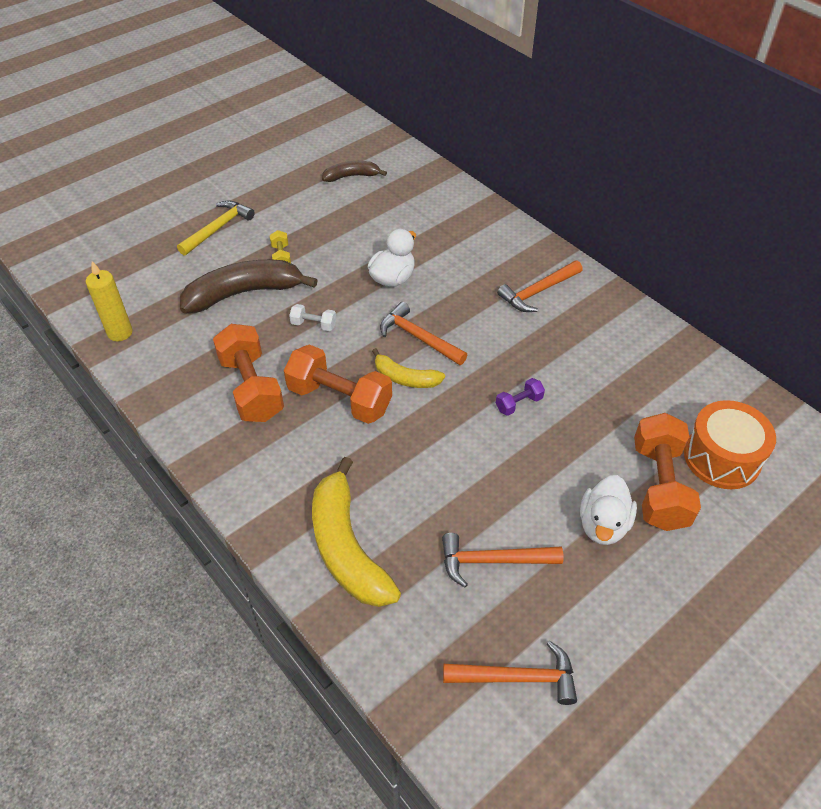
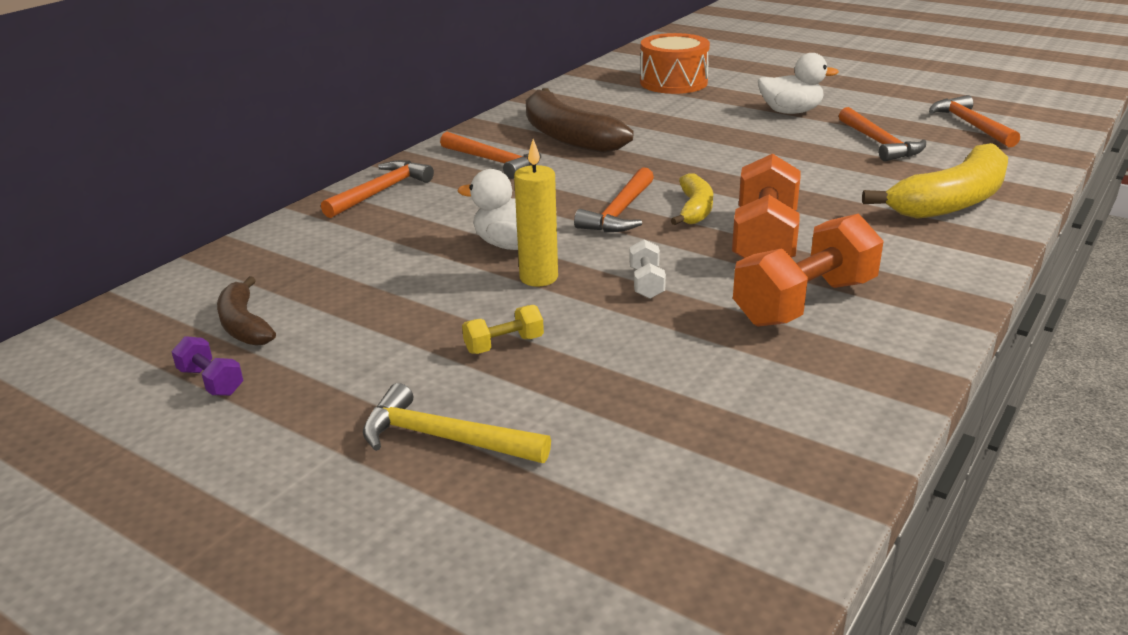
camera: 105 degrees left, 20 degrees down
(120, 333) = (807, 467): yellow candle -> yellow candle (538, 278)
(244, 293) = (615, 358): brown banana -> brown banana (567, 137)
(502, 232) = (381, 192): none -> orange hammer
(519, 404) = (681, 153): purple dumbbell -> purple dumbbell (211, 381)
(659, 486) = (726, 98): orange dumbbell -> none

